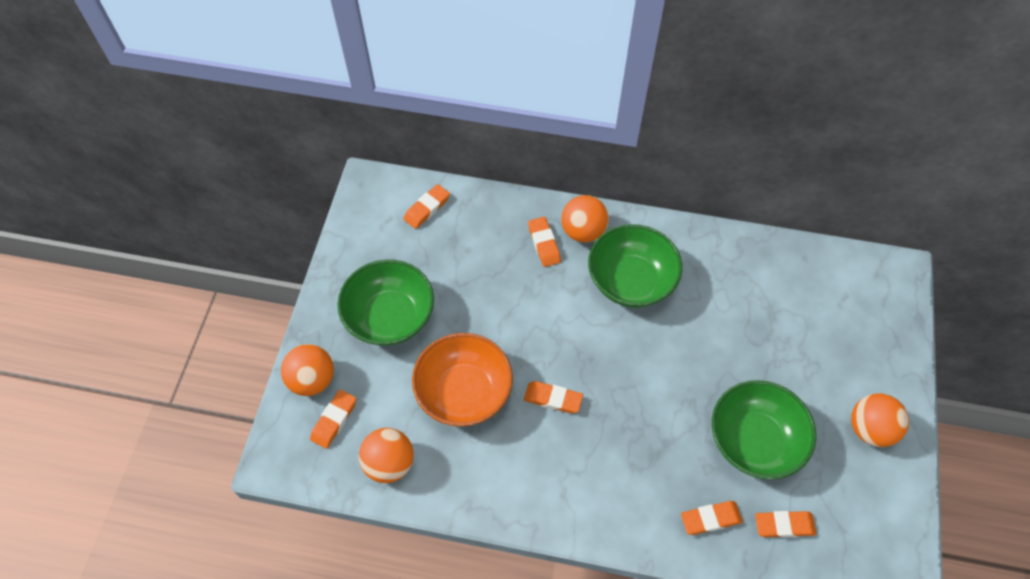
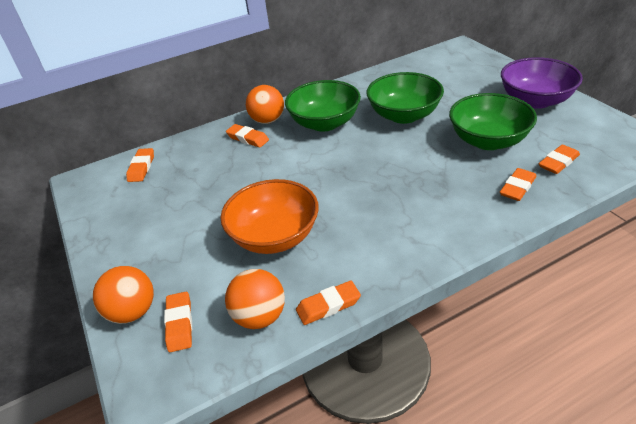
camera: 35 degrees left, 20 degrees down
(390, 317) = (168, 234): green bowl -> green bowl (404, 115)
(553, 399) = (343, 199): orange eraser -> orange eraser (328, 305)
(870, 429) = (535, 100): orange ball -> purple bowl

